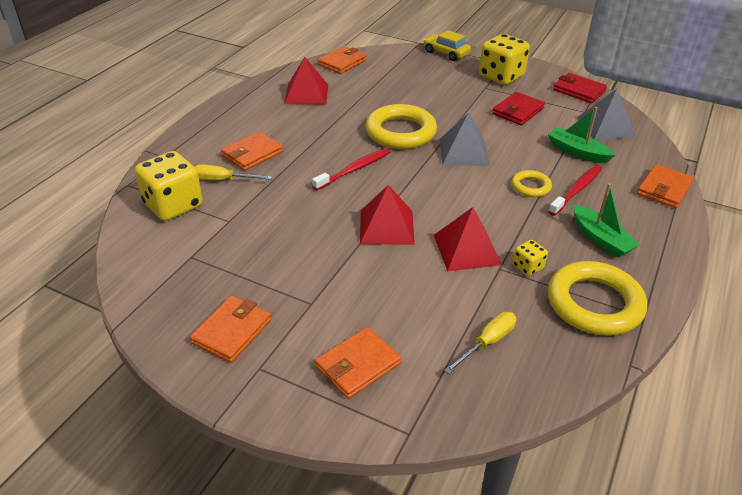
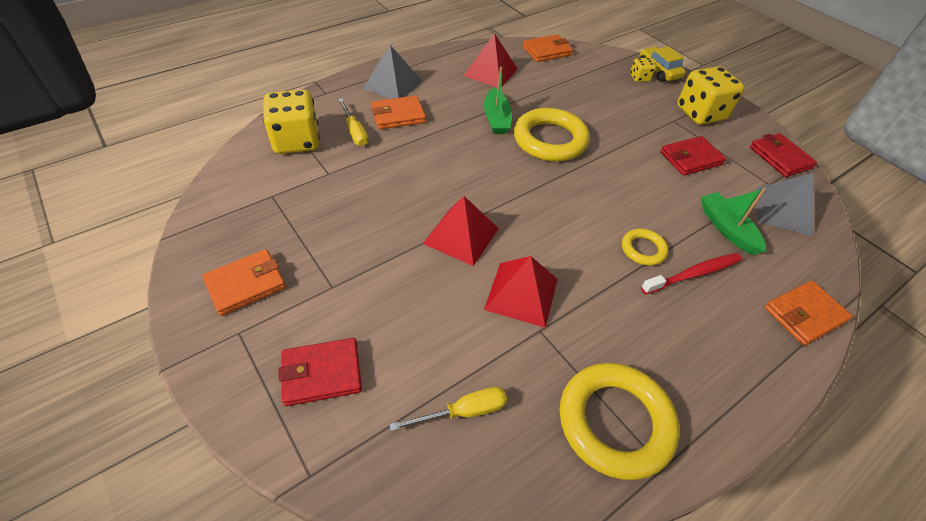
camera: 25 degrees right, 10 degrees up
(223, 180) = (354, 132): yellow screwdriver -> yellow screwdriver turned 150 degrees counterclockwise
(354, 170) = (475, 163): red toothbrush -> none
(358, 365) = (322, 373): orange wallet -> red wallet
(463, 152) = (598, 183): grey pyramid -> grey pyramid (393, 84)
(527, 267) = (571, 342): yellow dice -> yellow dice (639, 78)
(601, 239) = (680, 345): green boat -> green boat (496, 119)

